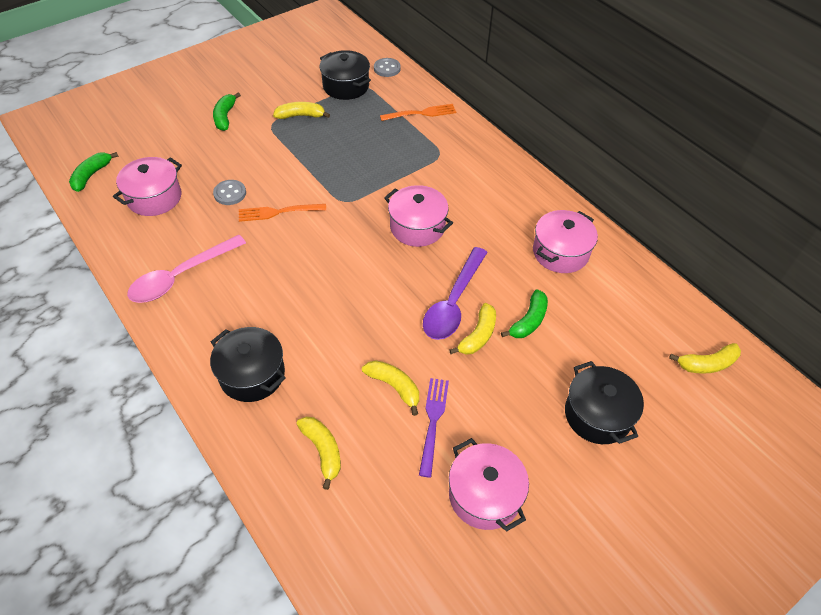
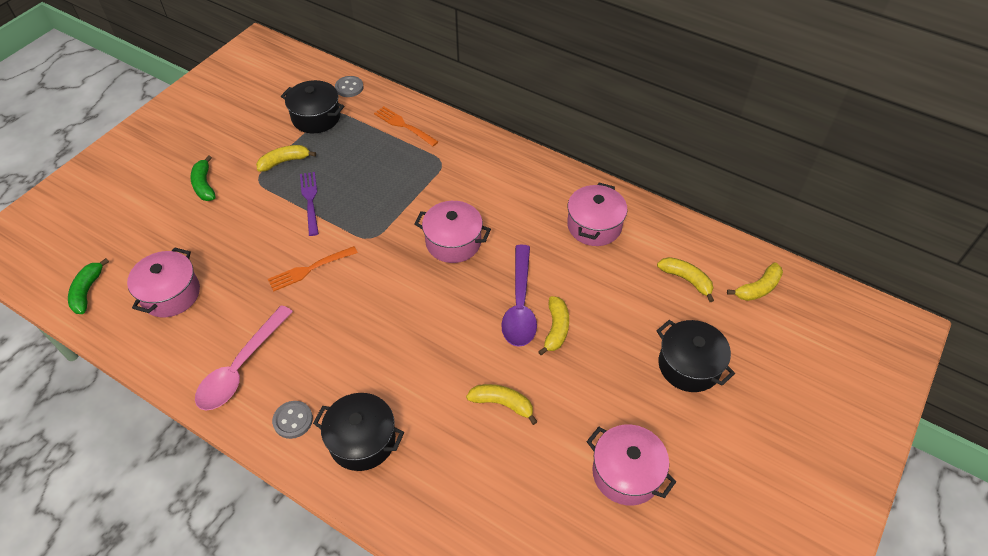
camera: 20 degrees left, 0 degrees up
(230, 193) = (250, 265): grey button -> grey button (293, 420)
(323, 451) = (465, 488): yellow banana -> yellow banana (686, 280)
(420, 113) = (404, 126): orange fork -> orange fork turned 105 degrees counterclockwise
(433, 422) = (552, 424): purple fork -> purple fork (310, 201)
(528, 321) = (594, 300): green banana -> none

